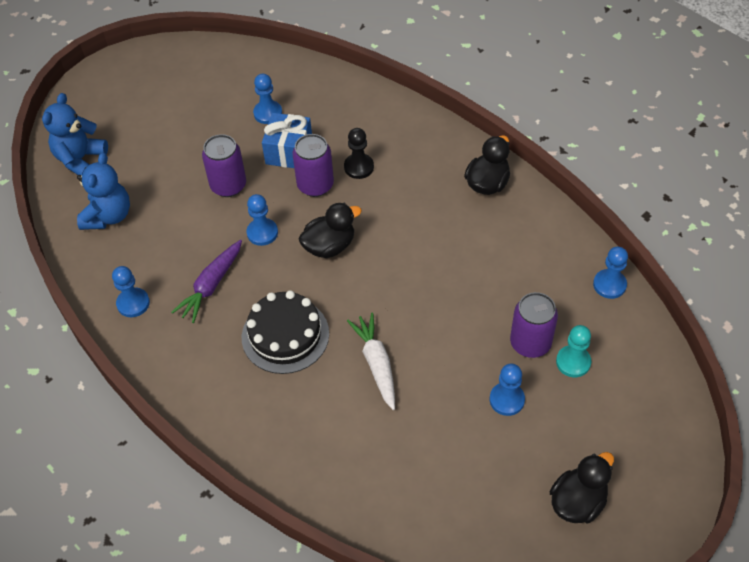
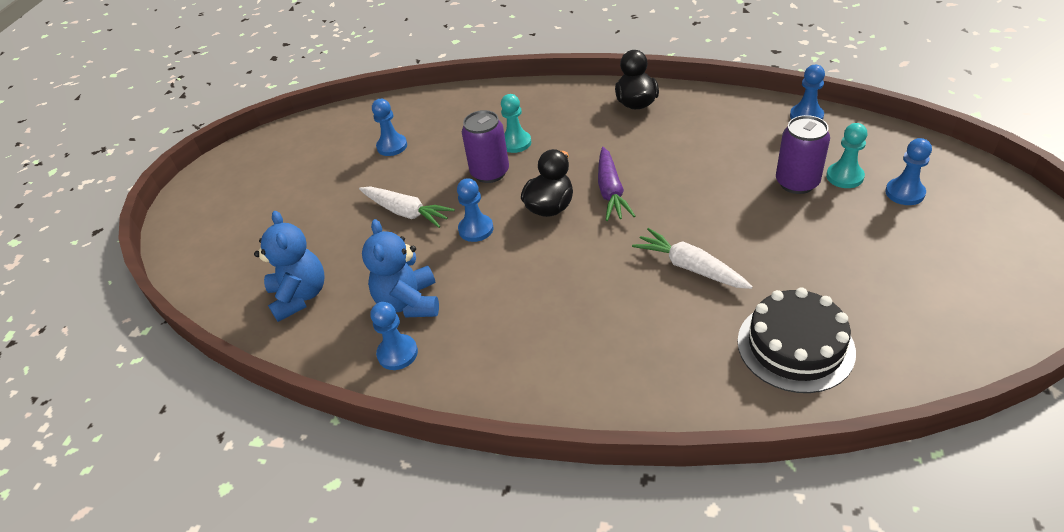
camera: 30 degrees left, 10 degrees down
(80, 159) = (225, 267): blue teddy bear -> blue teddy bear (409, 302)
(211, 285) = (467, 294): purple carrot -> purple carrot (611, 191)
(228, 186) = (406, 212): purple can -> white carrot
(285, 335) = (582, 293): black cake -> black cake (795, 346)
(289, 152) = (440, 162): blue gift -> none
(359, 167) = (515, 143): black pawn -> turquoise pawn
(507, 400) = (828, 230): blue pawn -> blue pawn (904, 193)
(577, 501) = (974, 267): black duck -> none

